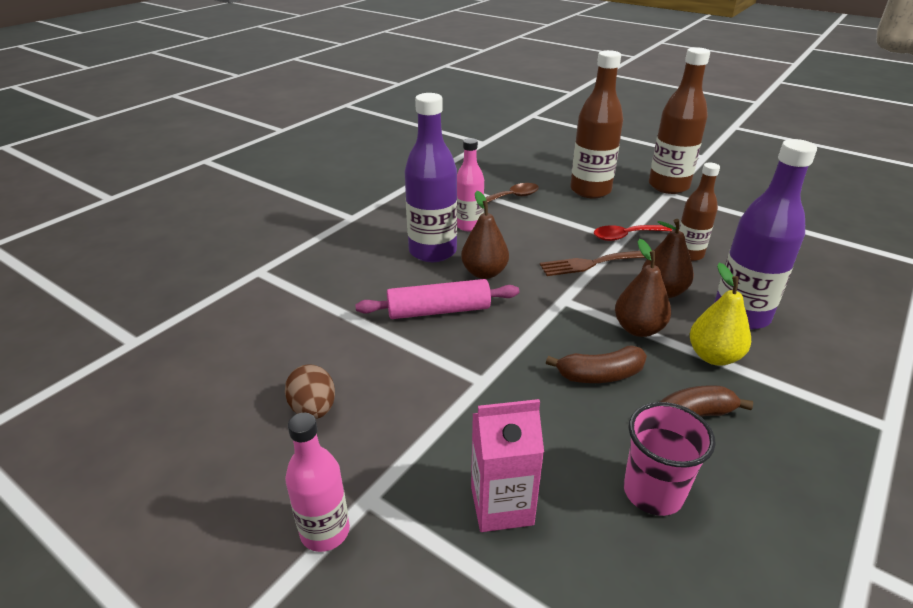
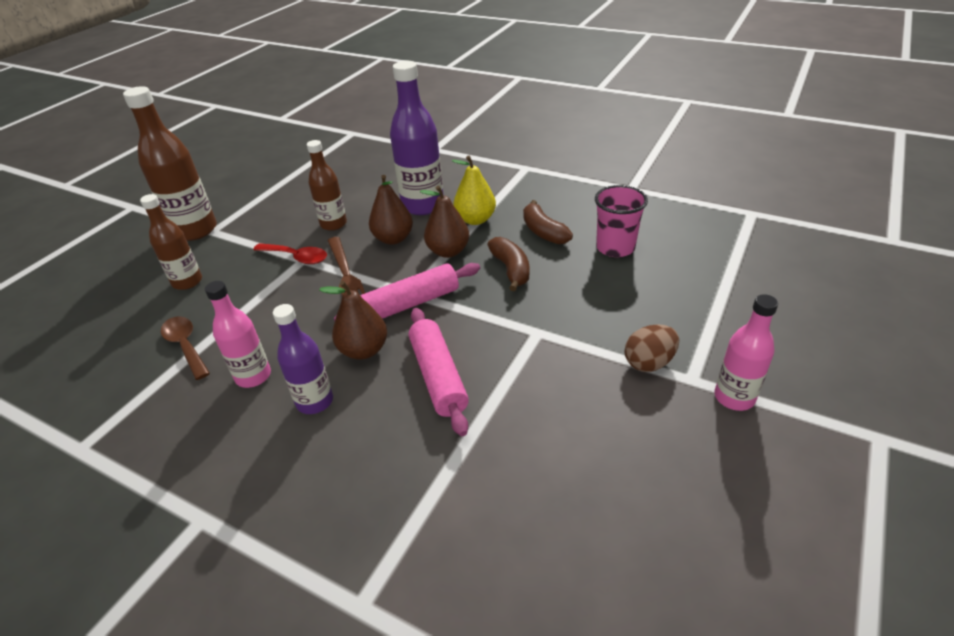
camera: 95 degrees left, 5 degrees up
(313, 409) = (614, 444): brown egg -> brown egg (649, 363)
(432, 251) = (315, 401): purple bottle -> purple bottle, size x0.61
(501, 505) = (660, 309): pink carton -> none
(545, 300) = (411, 303): none -> pink rolling pin
(590, 190) = (187, 282): brown bottle -> brown bottle, size x0.61
(626, 236) = (296, 257): red spoon -> red spoon turned 45 degrees counterclockwise

